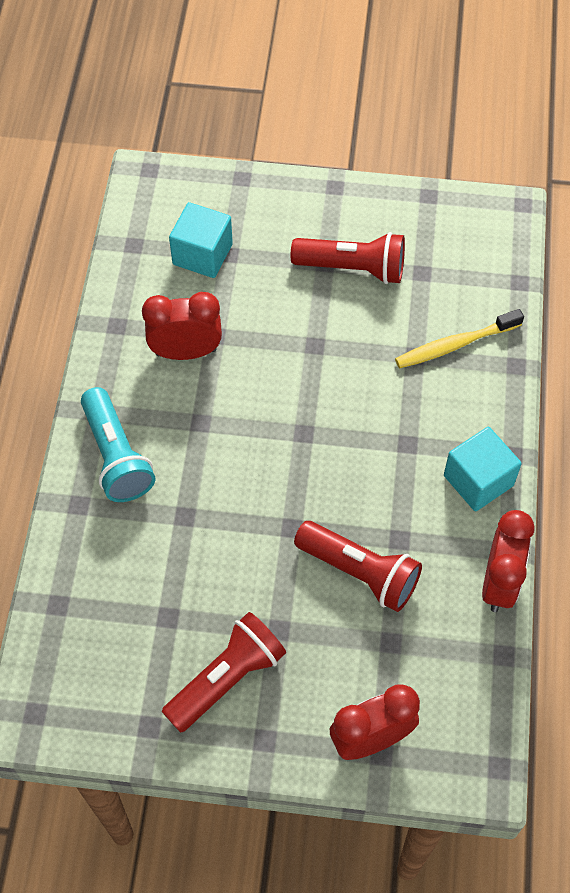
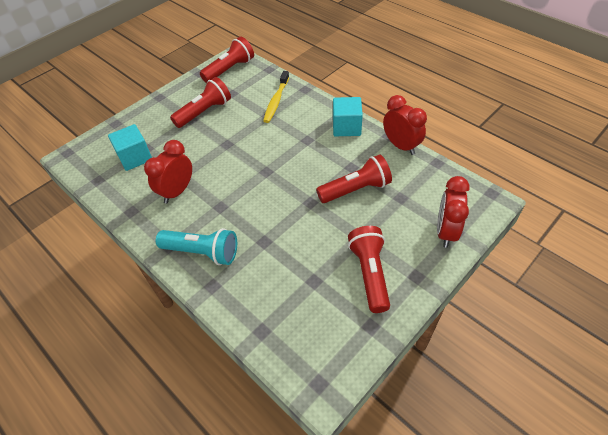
camera: 50 degrees left, 10 degrees down
(471, 229) = (229, 69): none -> red flashlight

